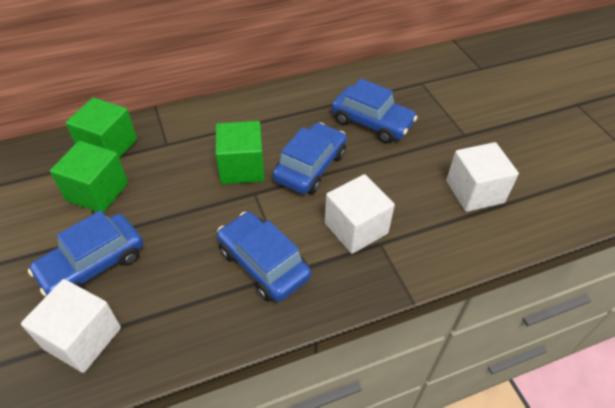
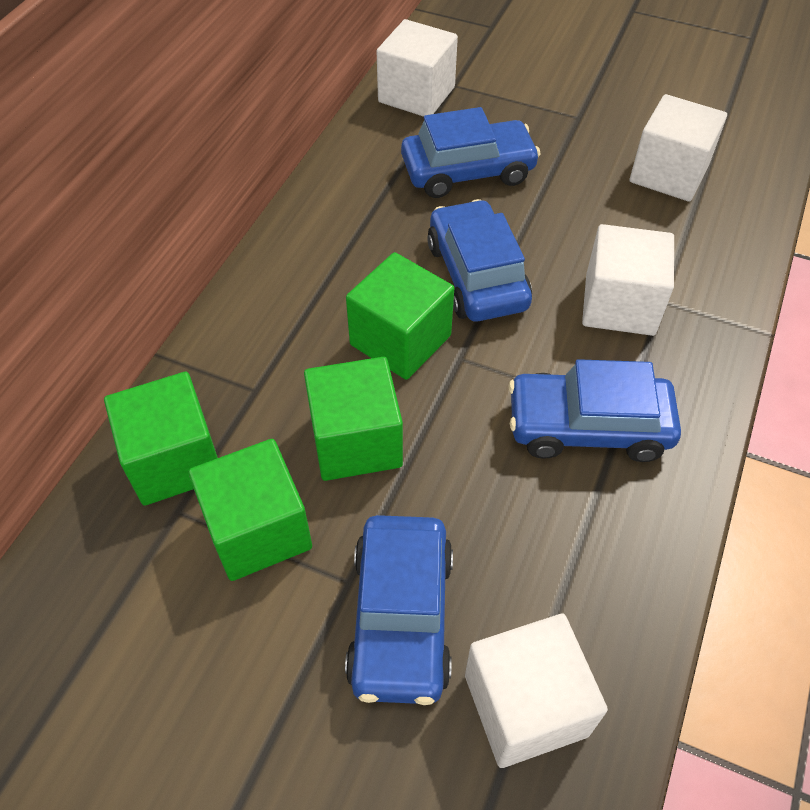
camera: 45 degrees left, 5 degrees up
(171, 190) = (356, 441): none -> green cube
(397, 76) = (416, 95): none -> white cube

